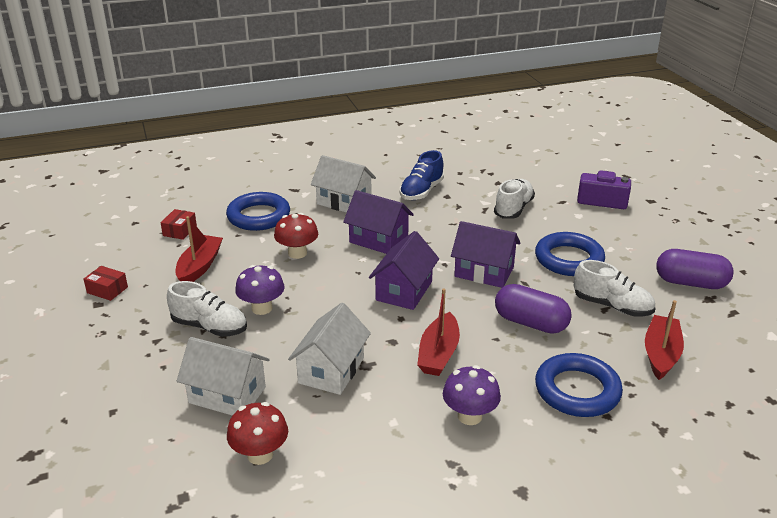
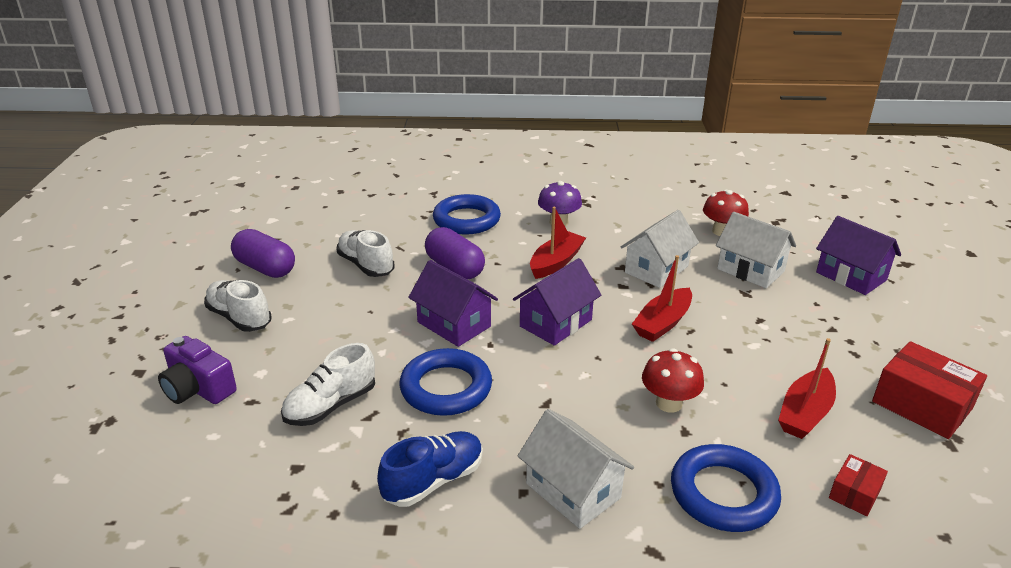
camera: 160 degrees left, 0 degrees up
(107, 290) = (922, 405): red box -> red box, size x1.90
(209, 327) = (776, 330): white shoe -> white shoe (239, 318)
(262, 308) = (719, 338): purple mushroom -> none
(378, 240) = (552, 398): purple house -> purple house (851, 276)
(569, 259) = (348, 317): blue ring -> blue ring (446, 388)
(661, 354) = (375, 226): red boat -> red boat (663, 323)

